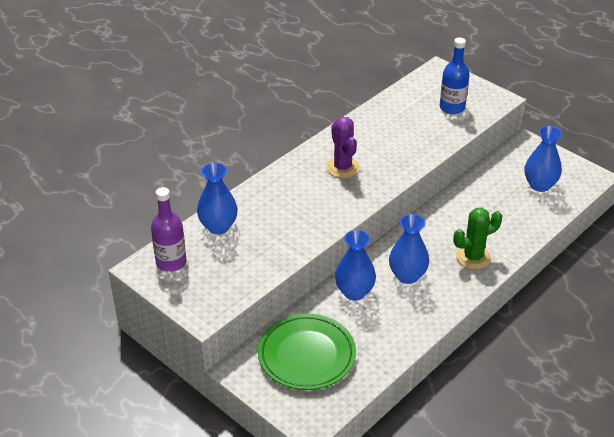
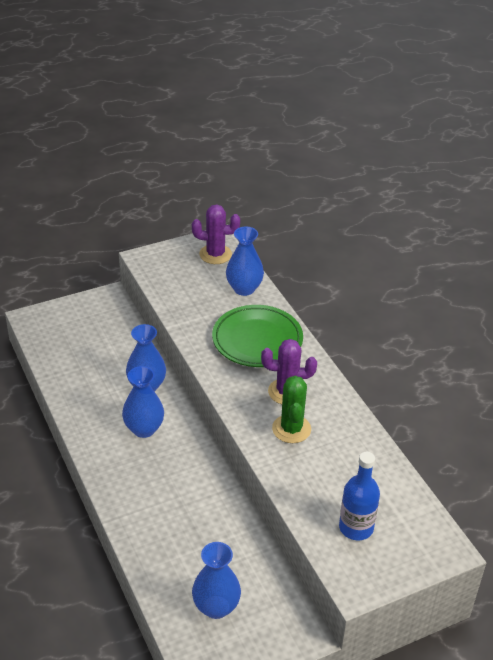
camera: 110 degrees right, 0 degrees up
(171, 262) = (215, 254): purple bottle -> purple cactus
(306, 355) = (96, 335): green plate -> green plate (257, 340)
(473, 257) = (137, 489): green cactus -> green cactus (291, 429)

